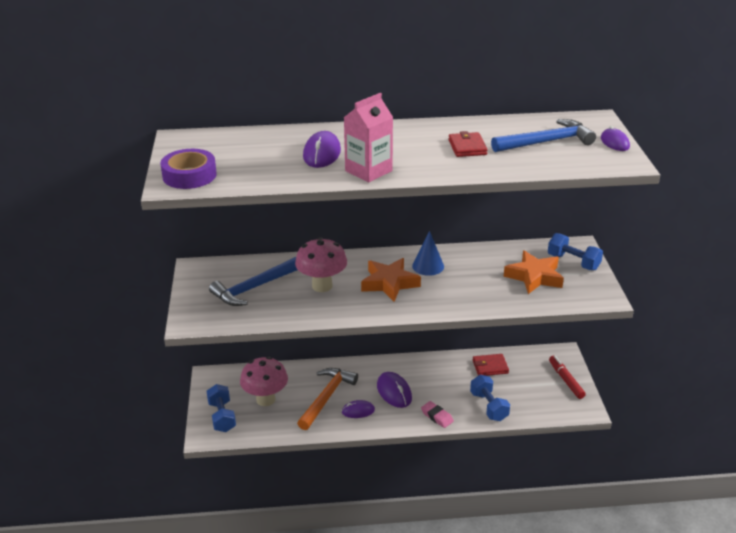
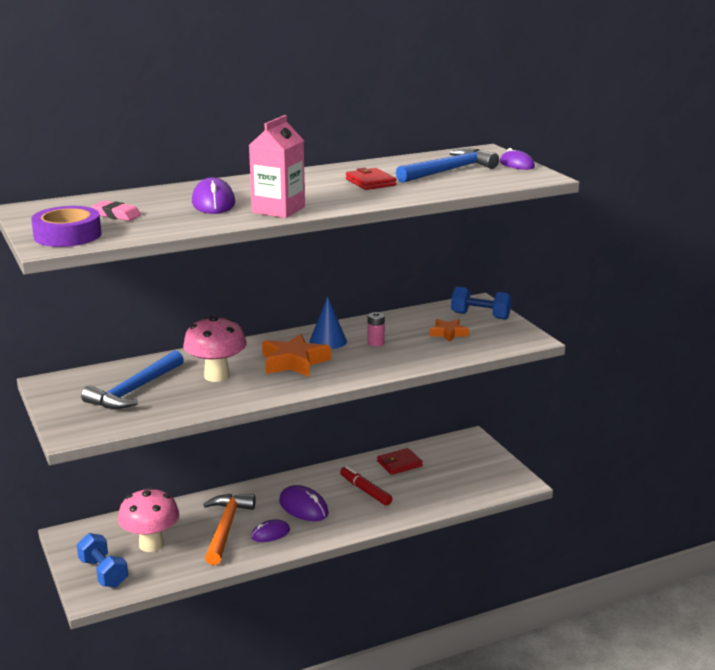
camera: 20 degrees left, 10 degrees down
(437, 416) = (364, 521): pink eraser -> pink eraser (116, 215)
(466, 276) = (375, 343): none -> pink battery
(489, 406) = (417, 500): blue dumbbell -> none
(534, 277) = (448, 333): orange star -> orange star, size x0.59
(566, 380) = (486, 461): red marker -> red marker (365, 491)

